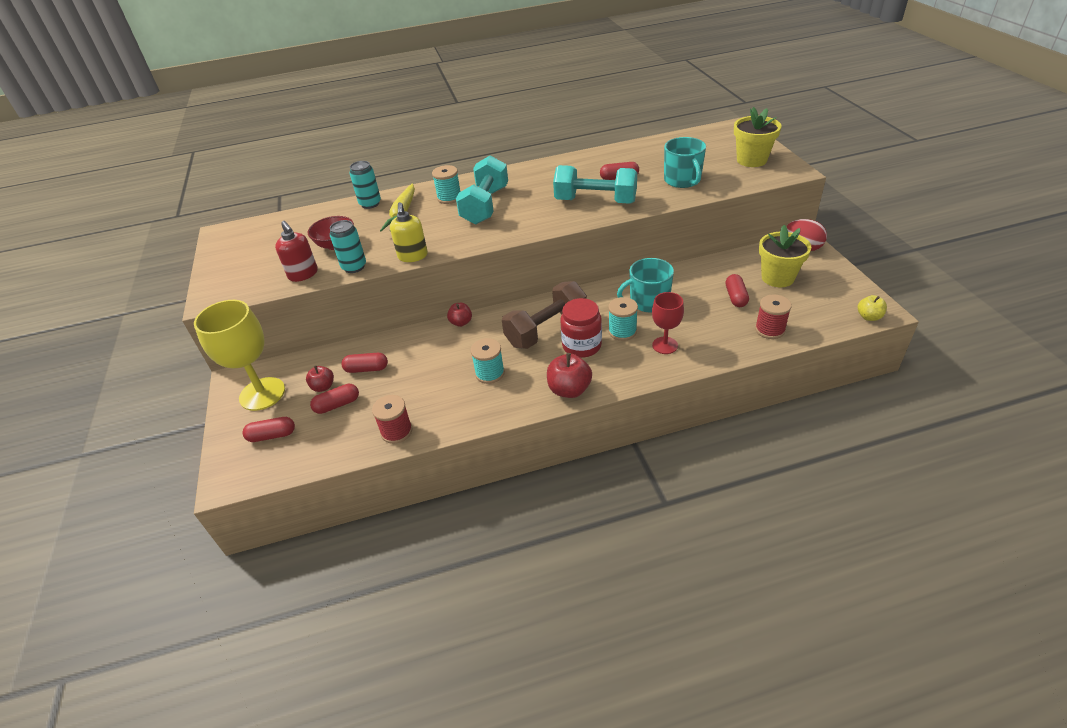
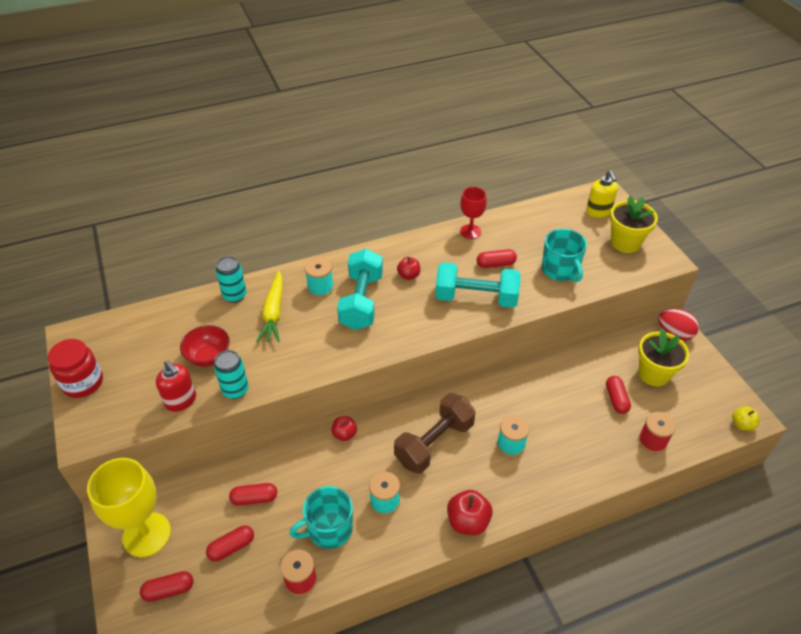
camera: 10 degrees left, 5 degrees up
(323, 387) = (212, 523): red apple -> red apple (408, 275)
(413, 256) = (296, 375): yellow soap dispenser -> yellow soap dispenser (598, 211)
(581, 346) = (472, 464): red jar -> red jar (83, 383)
(648, 301) = (531, 405): turquoise mug -> turquoise mug (329, 529)
(665, 345) = (554, 462): red goblet -> red goblet (470, 231)

